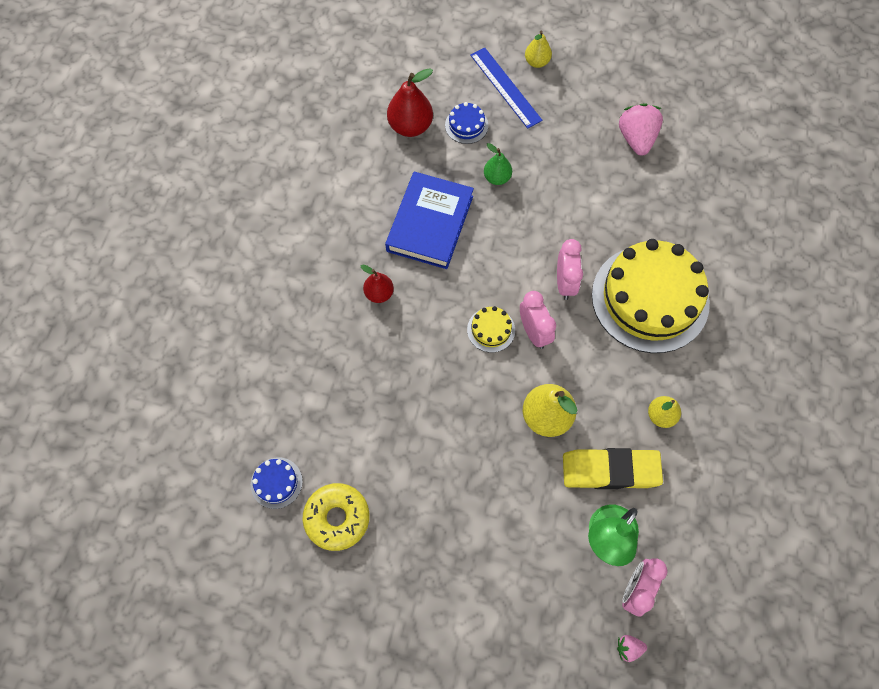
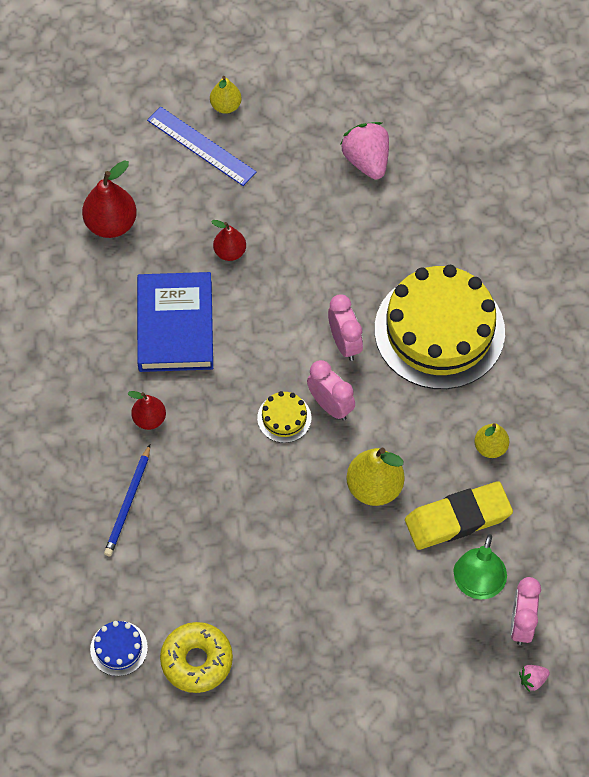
camera: 20 degrees left, 5 degrees down
(334, 358) = (128, 503): none -> blue pencil
(466, 125) = (174, 203): blue cake -> none
(497, 178) = (230, 252): green pear -> red pear

